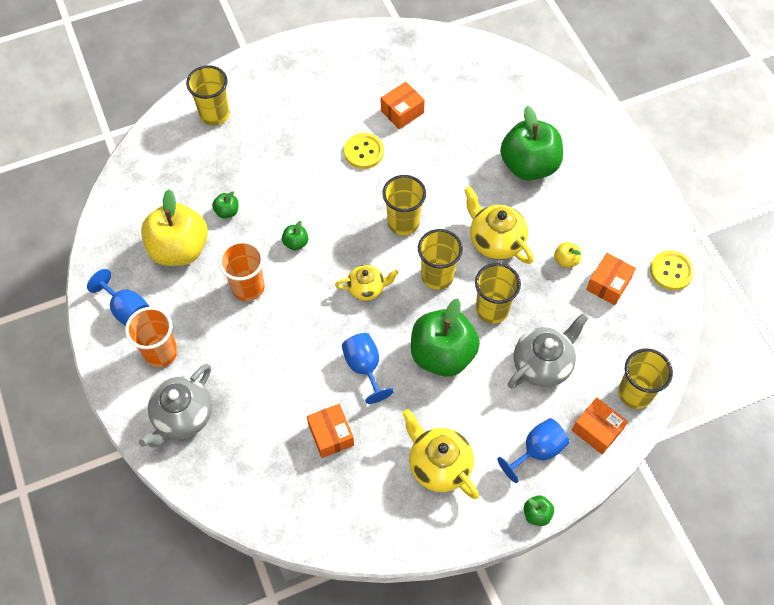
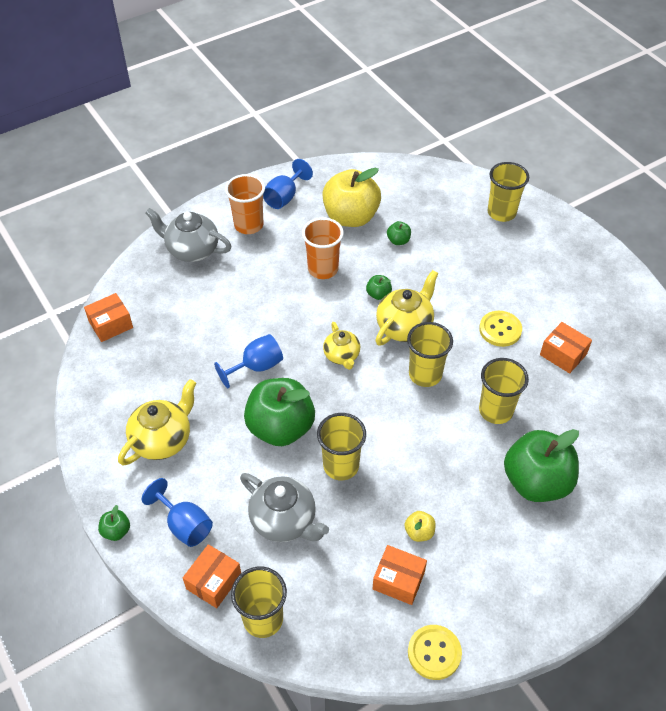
camera: 80 degrees right, 10 degrees down
(331, 435) = (185, 352): orange box -> orange box (111, 324)
(437, 276) = (369, 412): yellow cup -> yellow cup (495, 411)
(495, 241) = (426, 460): yellow teapot -> yellow teapot (404, 327)

